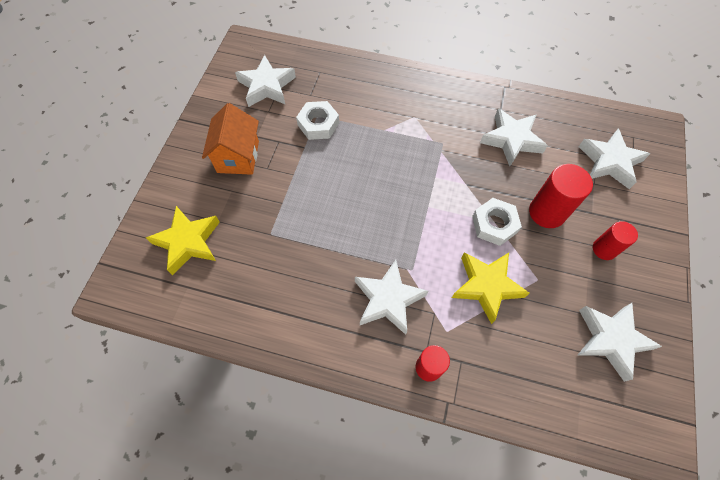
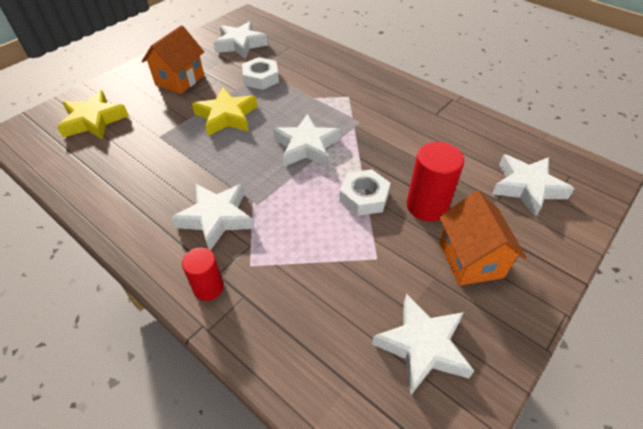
camera: 25 degrees right, 15 degrees down
(486, 286) = (318, 243): yellow star -> yellow star (226, 116)
(511, 140) = (430, 139): white star -> white star (306, 146)
(604, 249) = (470, 259): red cylinder -> orange house

